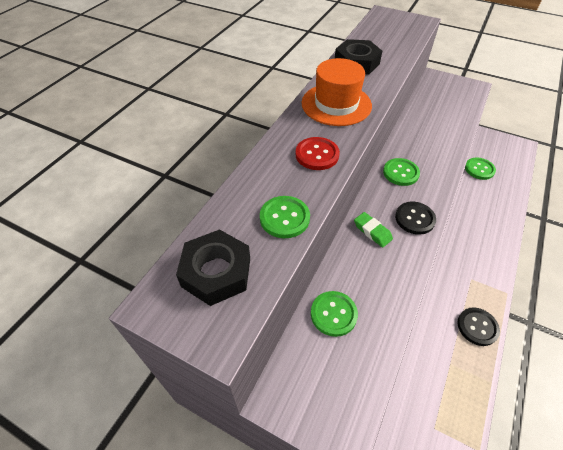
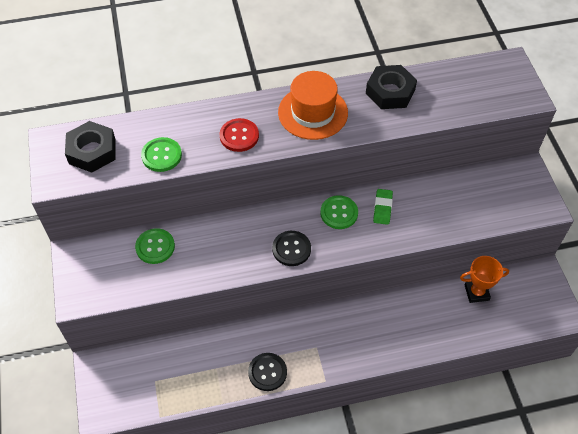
camera: 50 degrees right, 5 degrees up
(372, 231) = (251, 229): green eraser -> green eraser (382, 208)
(479, 169) = (476, 292): green button -> orange trophy

